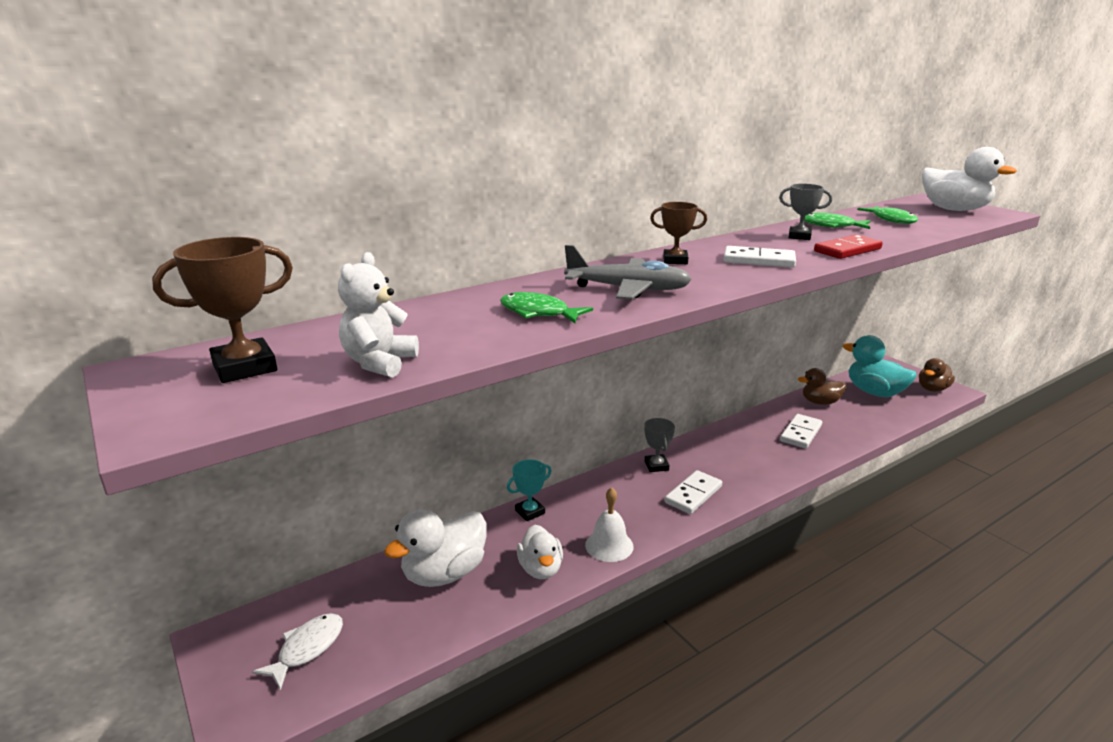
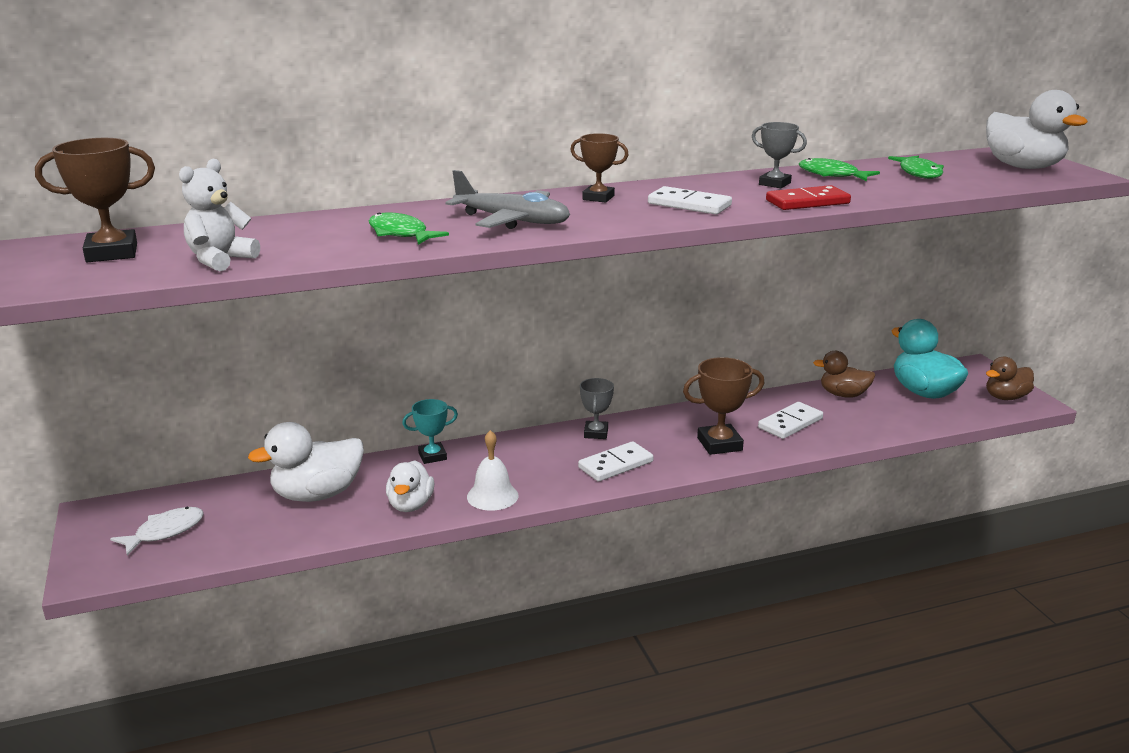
camera: 15 degrees right, 0 degrees up
(761, 461) = (719, 444): none -> brown trophy

